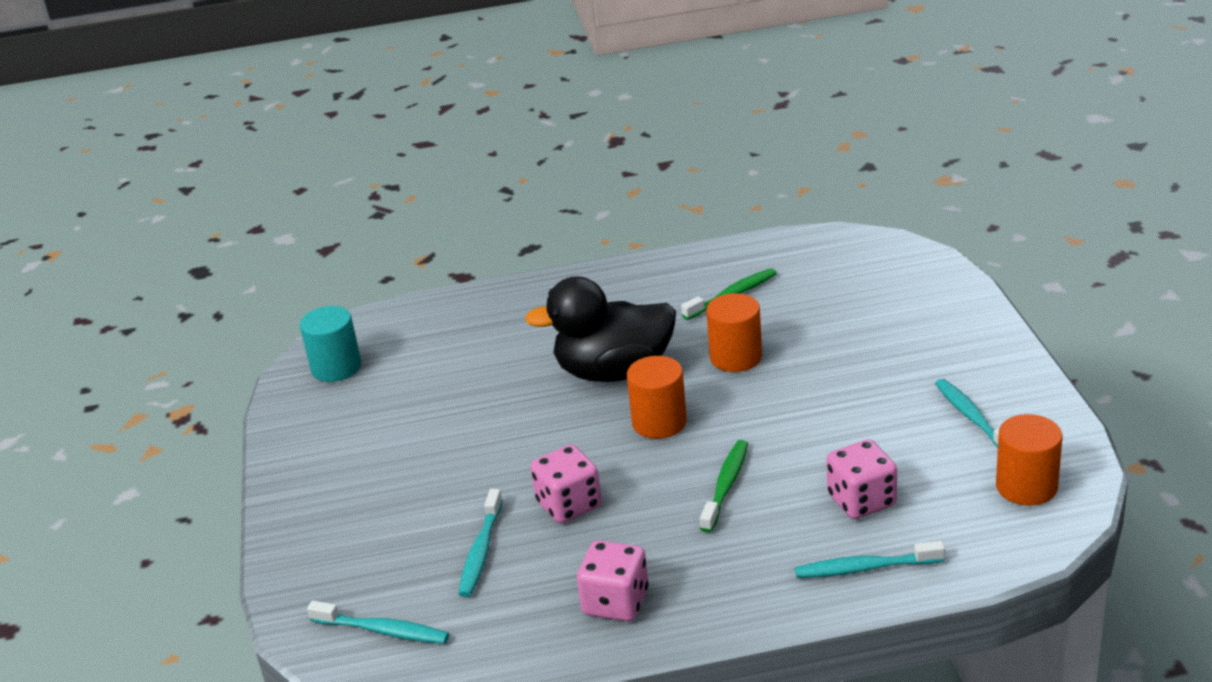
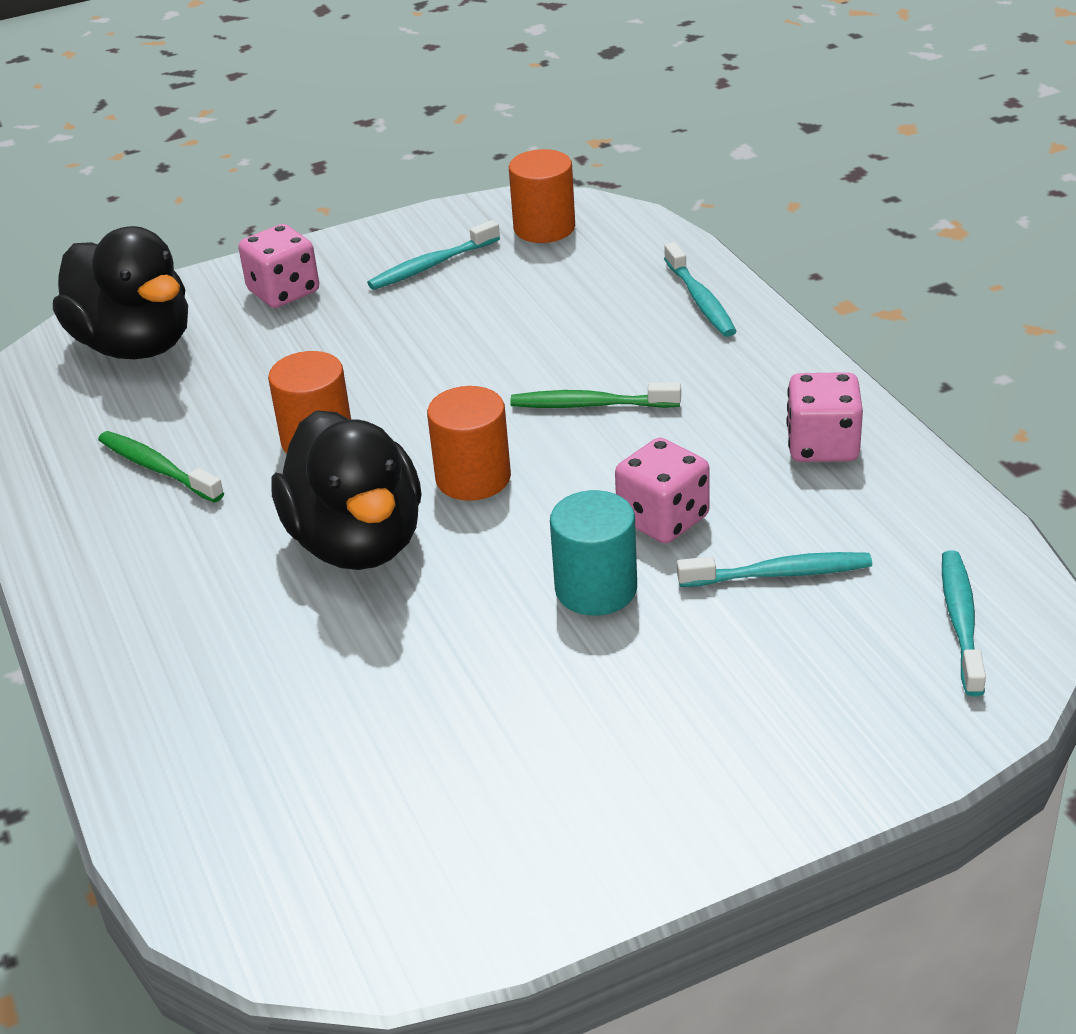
camera: 105 degrees left, 5 degrees up
(336, 368) = (361, 889): turquoise cylinder -> turquoise cylinder (596, 589)
(861, 500) = (592, 314): pink dice -> pink dice (284, 292)
(891, 280) = (135, 345): none -> black duck

